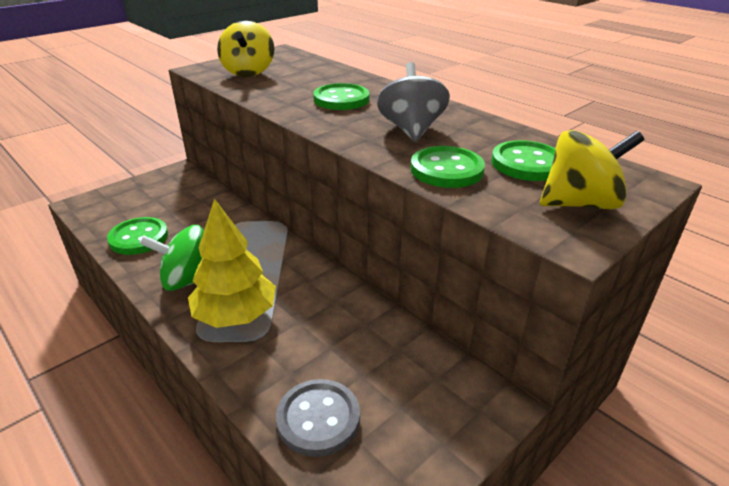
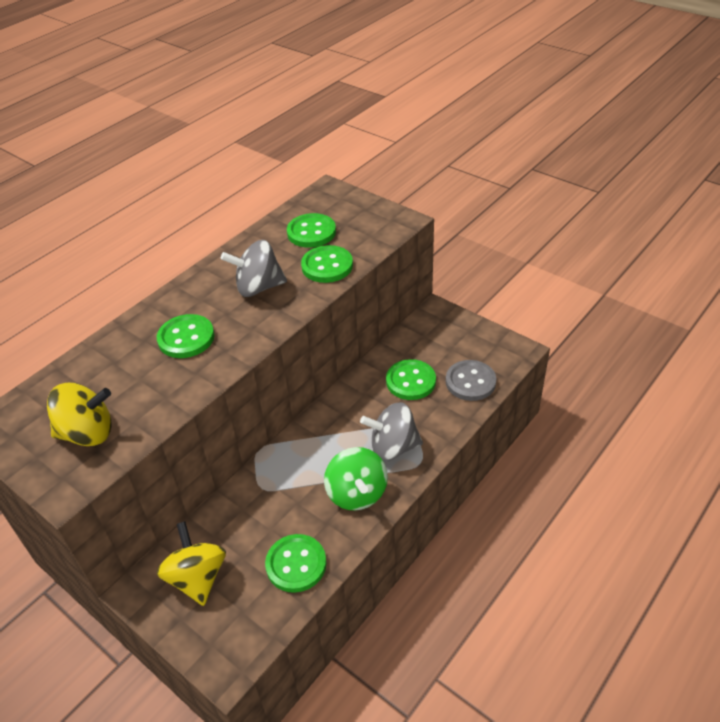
camera: 95 degrees left, 10 degrees up
(236, 315) = (393, 447): yellow tree -> grey spinning top
(341, 347) = (411, 381): none -> green button
(579, 203) = (361, 215): yellow spinning top -> yellow spinning top (197, 578)

